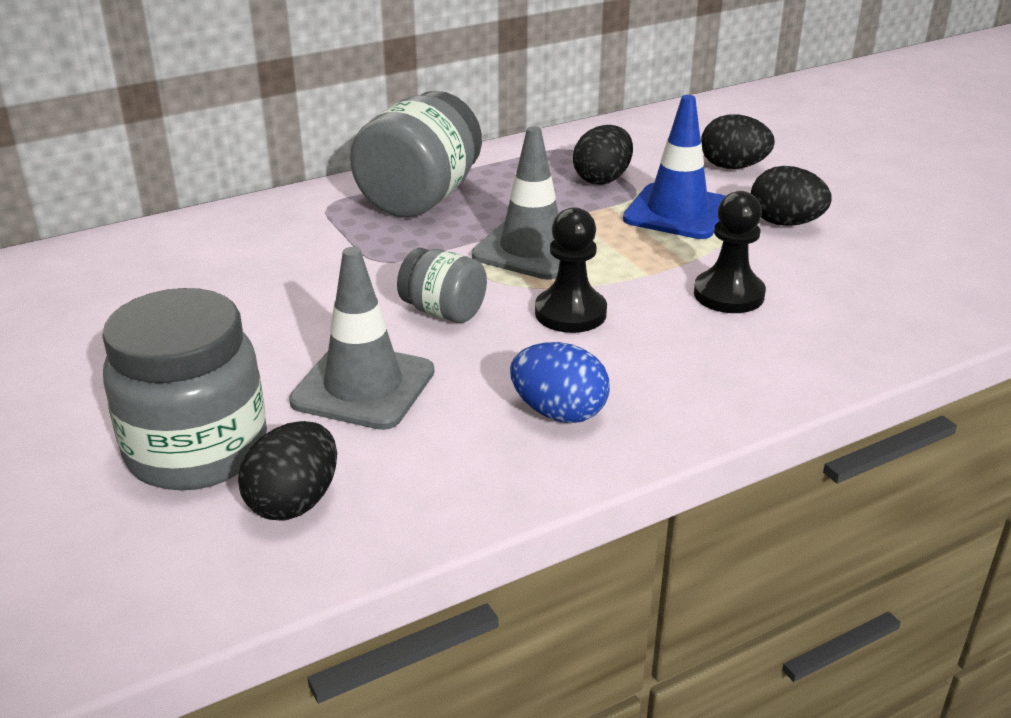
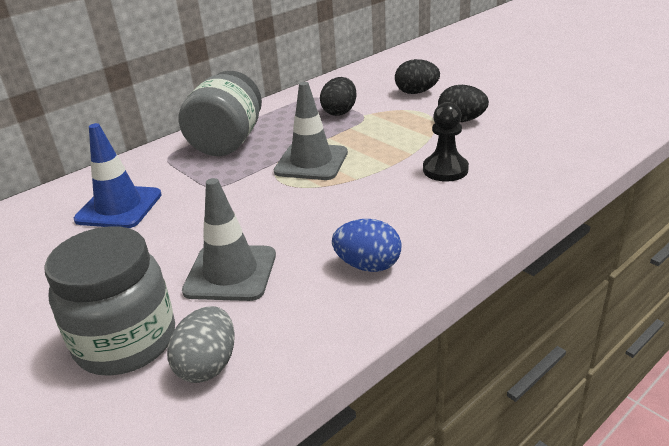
camera: 10 degrees left, 0 degrees up
(294, 502) = (208, 365): black egg -> grey egg
(443, 312) = (268, 212): grey jar -> none
(570, 313) = (351, 198): black pawn -> none
(677, 212) = (393, 124): blue traffic cone -> blue traffic cone (119, 207)

